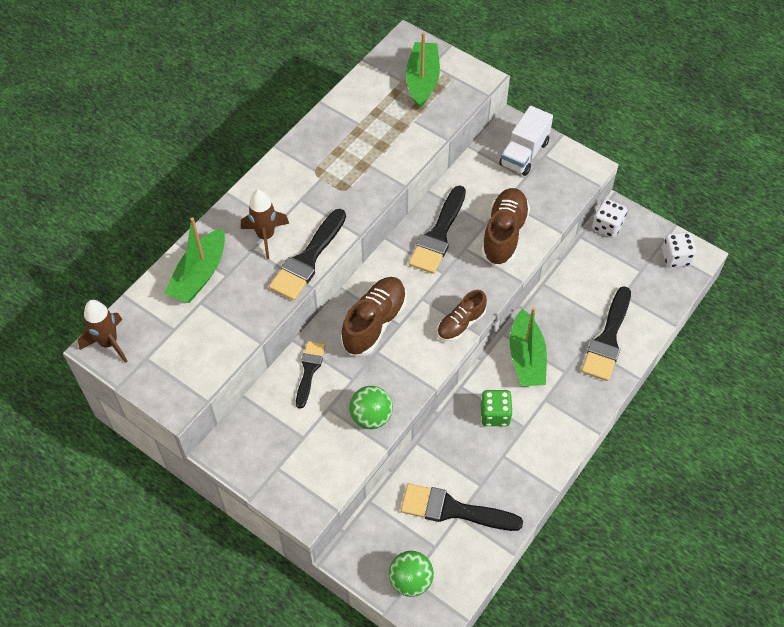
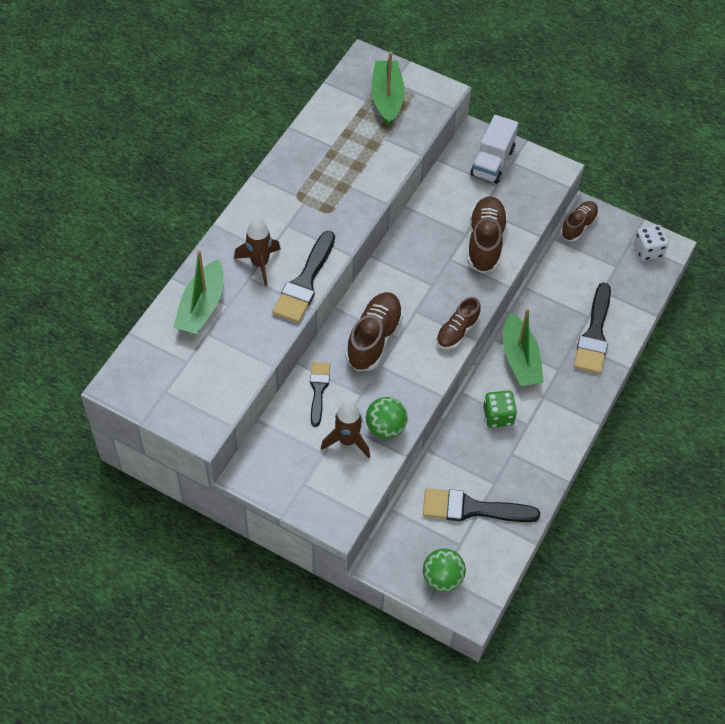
camera: 10 degrees left, 0 degrees up
(109, 343) = (125, 381): brown rocket -> brown rocket (347, 441)
(438, 235) = (422, 248): black brush -> none
(607, 226) = (578, 226): white dice -> brown shoe

